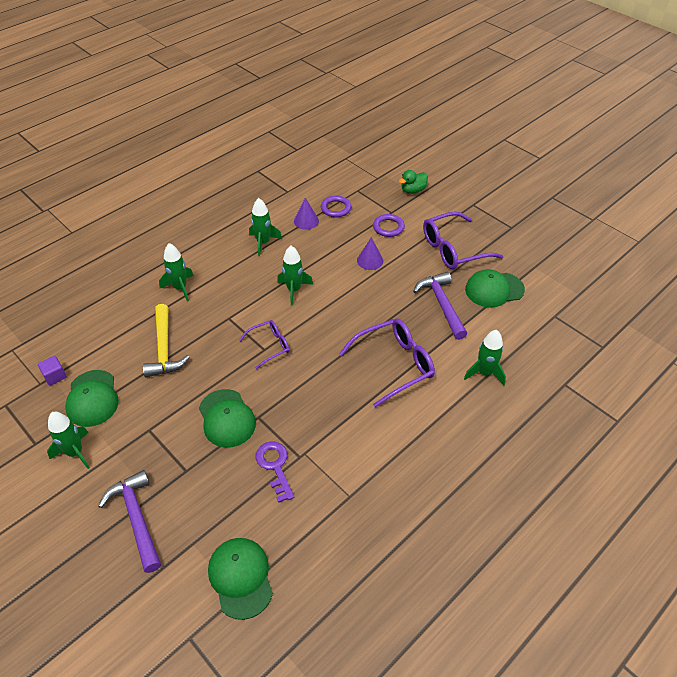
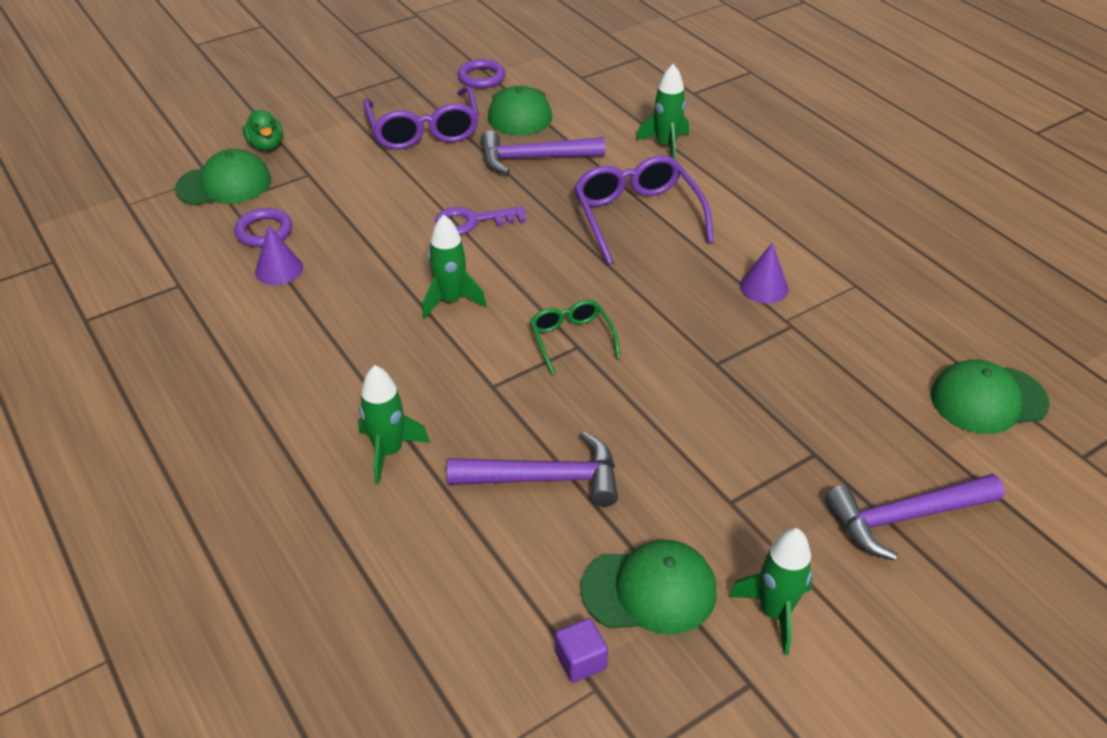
camera: 80 degrees left, 5 degrees down
(164, 349) = (545, 478): yellow hammer -> purple hammer
(227, 418) = (716, 400): green cap -> green cap (224, 184)
(263, 243) = (312, 328): green rocket -> none
(269, 346) = (572, 340): purple glasses -> green glasses
(275, 466) = (808, 352): purple key -> purple key (472, 221)
(370, 260) = (413, 211): purple cone -> purple cone (764, 287)
(388, 227) = (344, 182): purple ring -> purple ring (481, 77)

